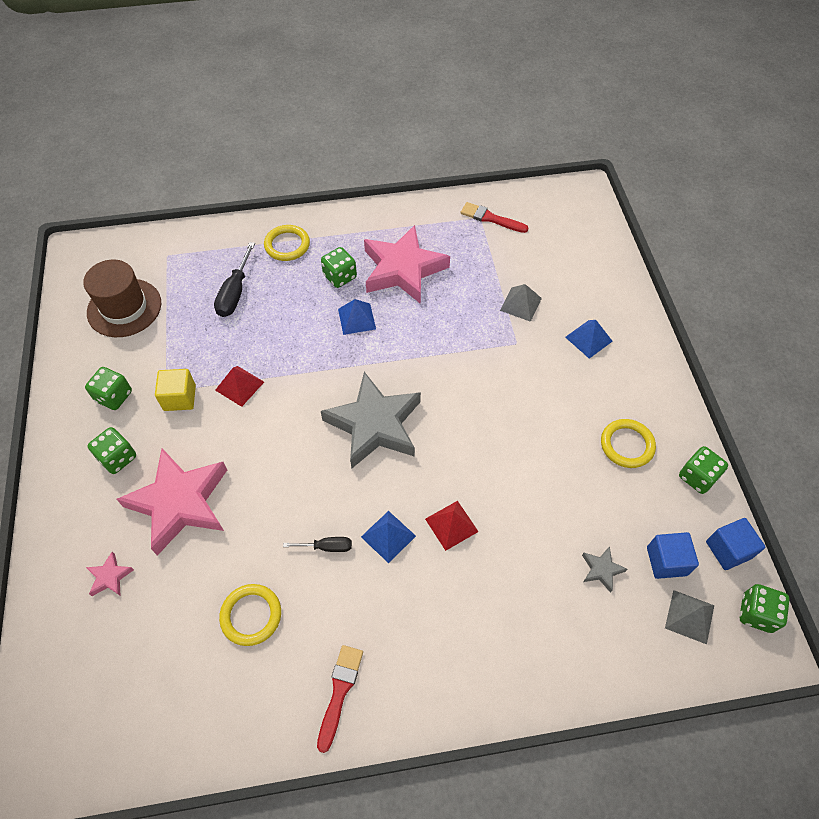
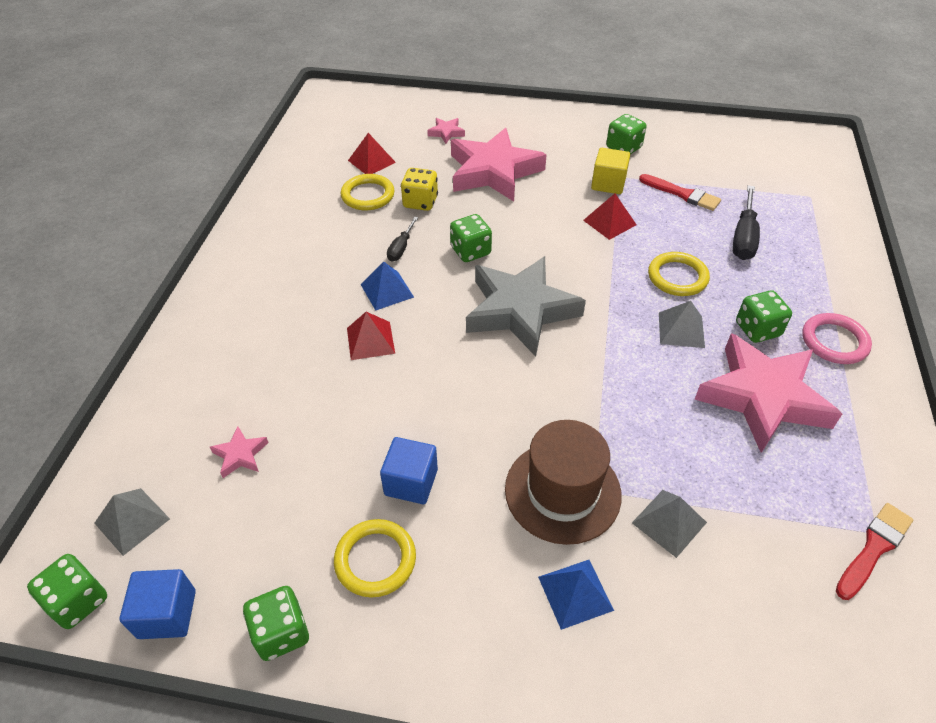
camera: 110 degrees right, 10 degrees down
(118, 458) = (555, 144): green dice -> green dice (470, 251)
(124, 308) = (735, 162): brown hat -> brown hat (562, 491)
(185, 640) = (371, 161): none -> red pyramid
(235, 293) = (743, 237): black screwdriver -> black screwdriver turned 105 degrees counterclockwise
(250, 556) = (420, 202): none -> yellow dice
(287, 245) = (821, 292): yellow ring -> yellow ring (677, 277)
(336, 237) = (834, 341): none -> pink ring
(339, 692) = (272, 231): red brush -> red brush (682, 194)
(356, 319) = (681, 329): blue pyramid -> grey pyramid
(601, 569) = (240, 455): grey star -> pink star
(666, 561) = (204, 529): blue cube -> blue cube (411, 482)

